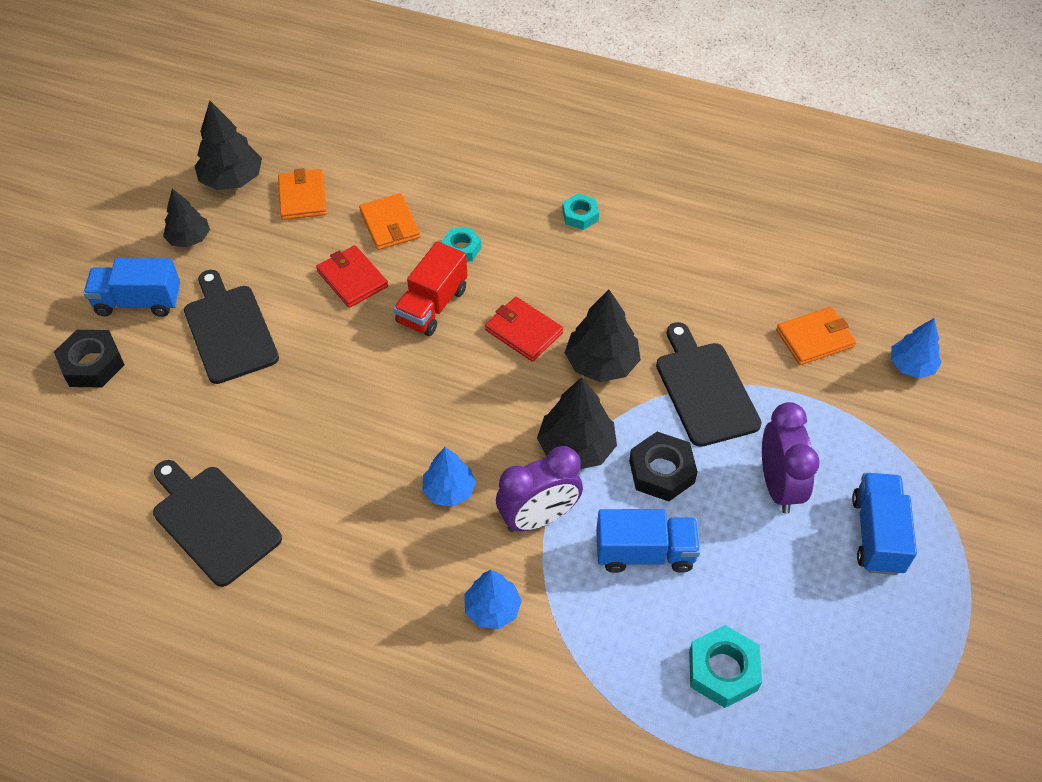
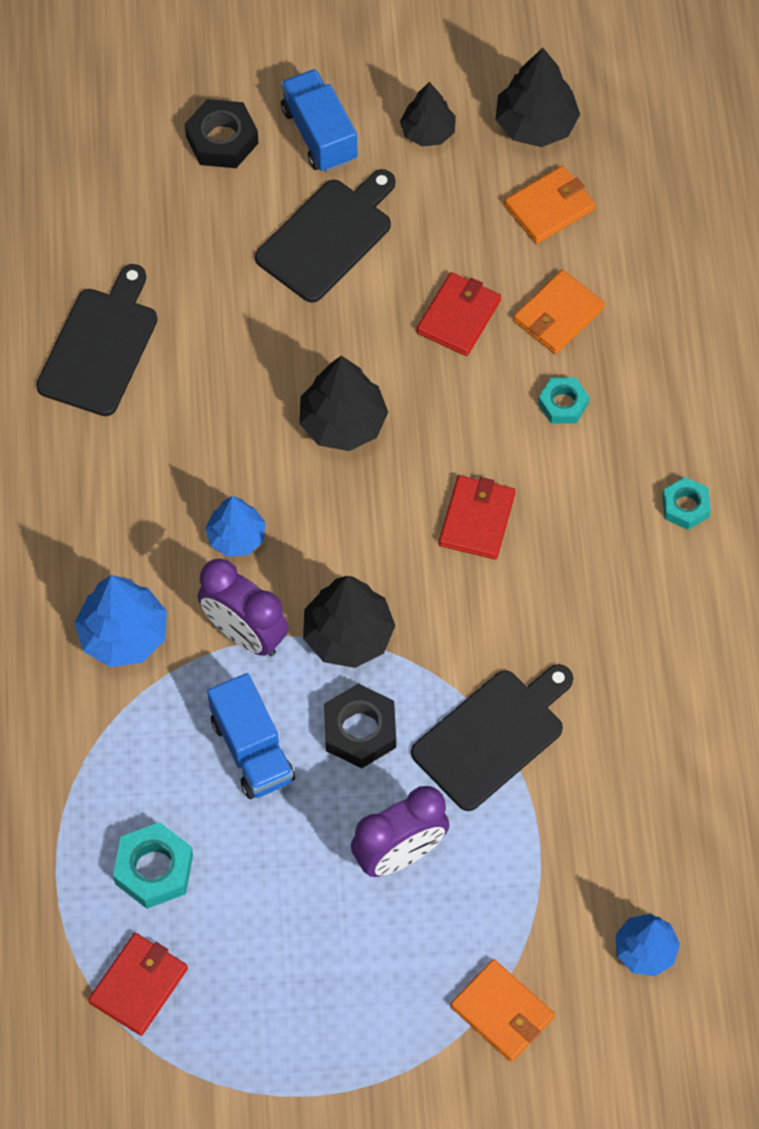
camera: 65 degrees right, 10 degrees up
(432, 306) = (464, 412): red truck -> none
(492, 609) = (123, 635): blue tree -> blue tree, size x1.51
(601, 363) = (473, 616): black tree -> black tree (343, 423)
(815, 338) = (631, 830): orange wallet -> orange wallet (502, 1012)
(828, 725) = (138, 985): none -> red wallet
(877, 534) = (385, 973): blue truck -> none

